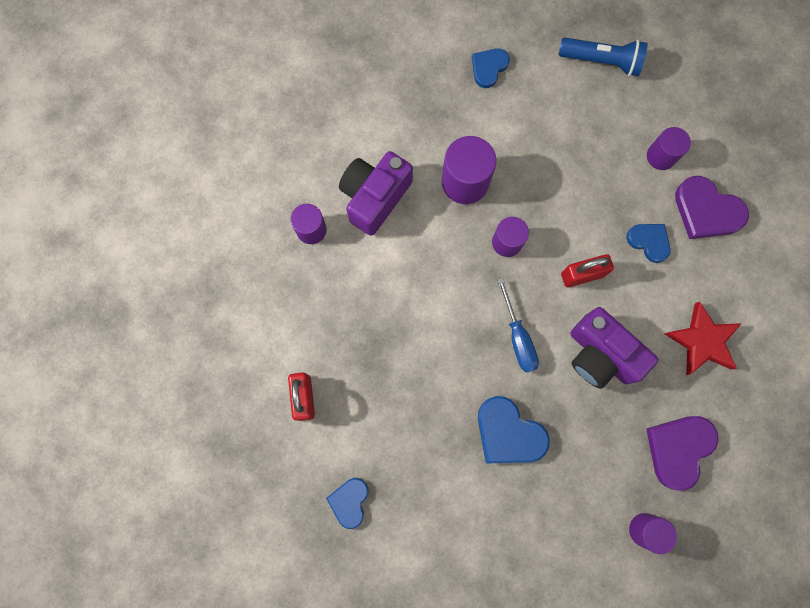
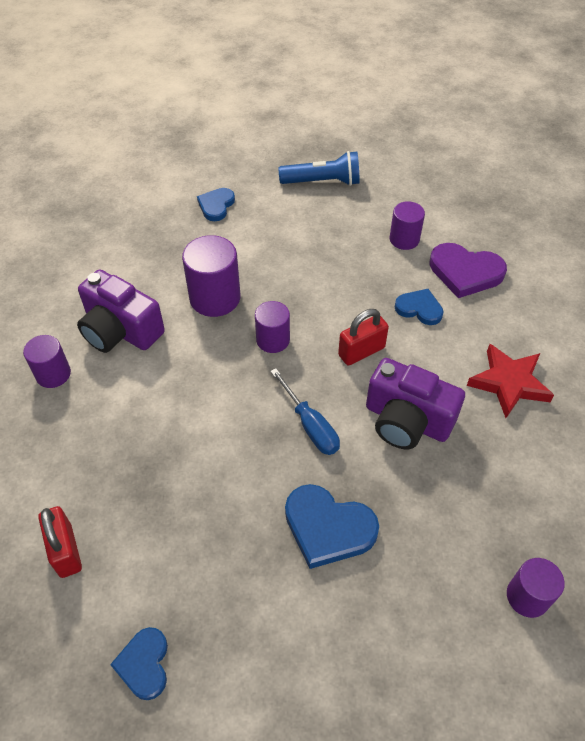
camera: 15 degrees left, 25 degrees down
(375, 197) = (120, 330): purple camera -> purple camera turned 75 degrees counterclockwise
(678, 449) = (529, 495): purple heart -> none

